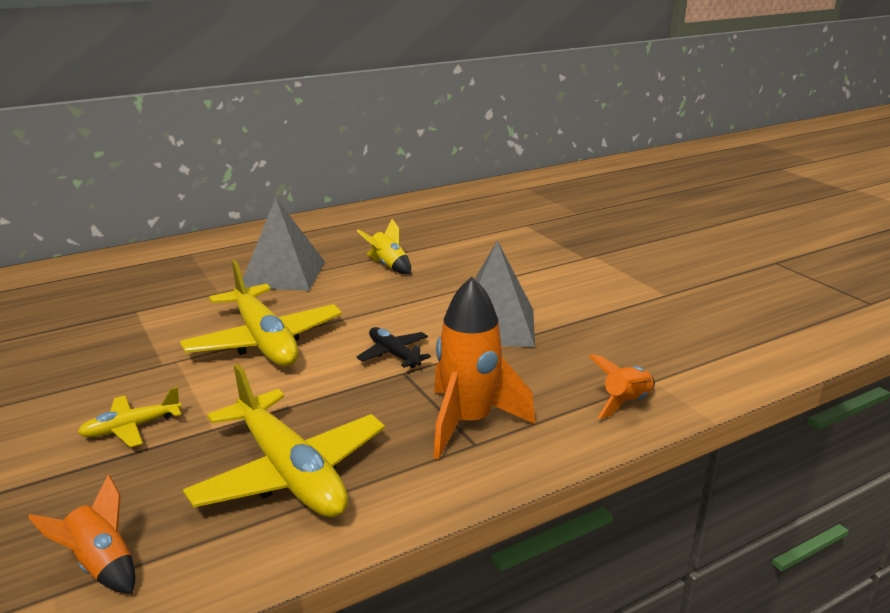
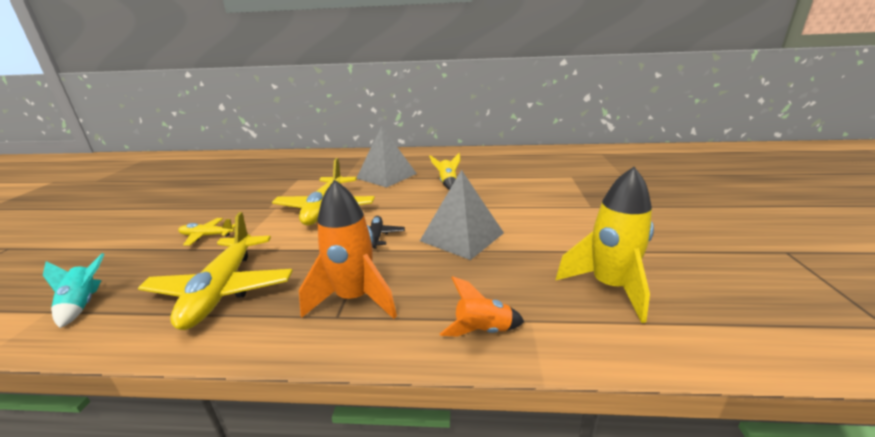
camera: 35 degrees right, 0 degrees up
(101, 565) = (83, 305): orange rocket -> turquoise rocket
(683, 332) = (609, 287): none -> yellow rocket

